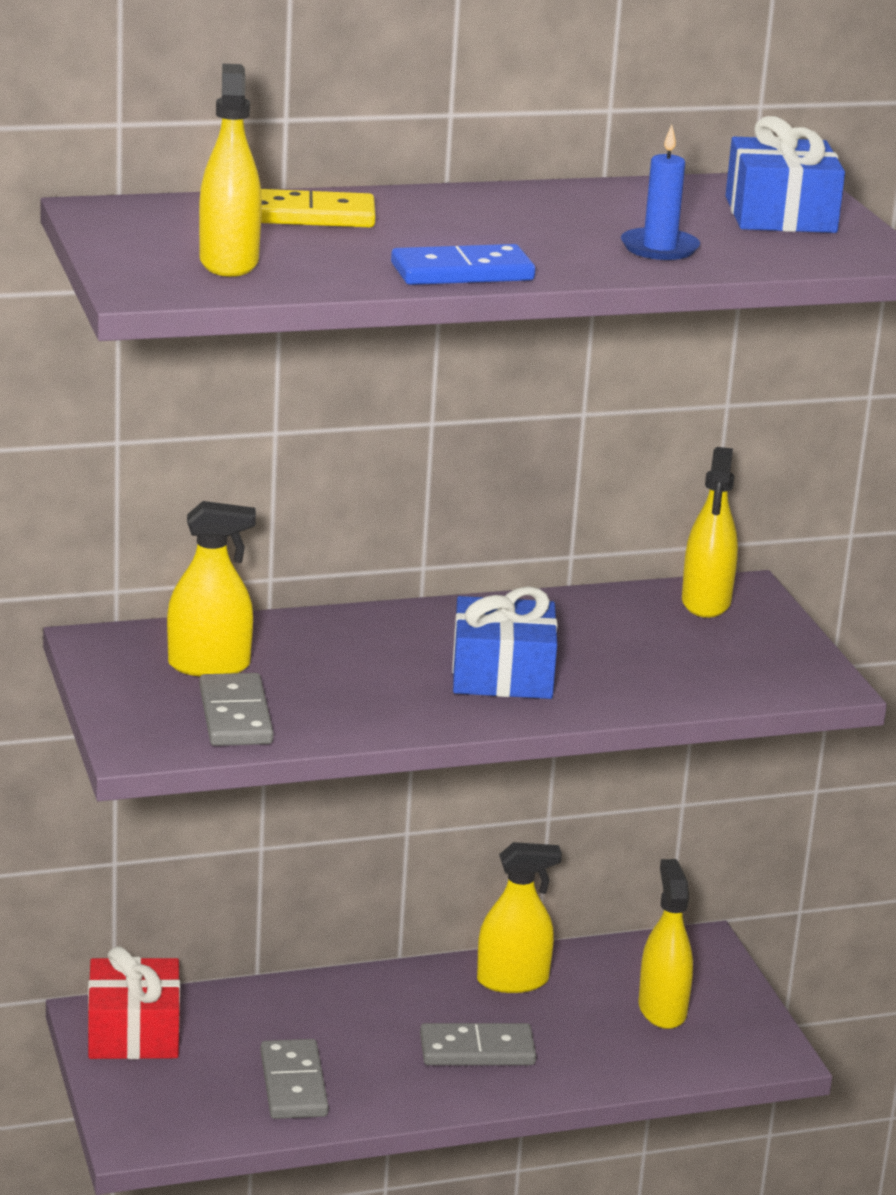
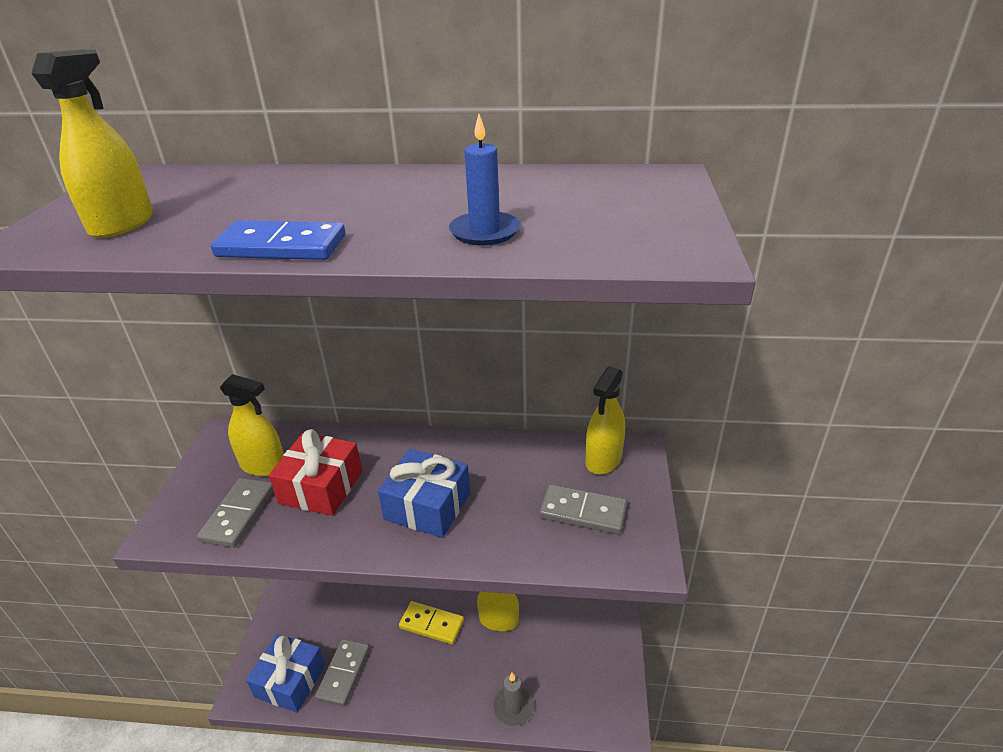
camera: 25 degrees right, 10 degrees up
(133, 1032) = (293, 611): red gift -> red gift (321, 487)
(310, 216) = (253, 186): yellow domino -> yellow domino (431, 624)
(477, 1050) = (452, 672): grey domino -> grey domino (583, 512)
(601, 1067) = (513, 707): none -> grey candle
(662, 1009) = (570, 666): yellow spray bottle -> none
(780, 215) = (630, 204): blue gift -> blue gift (290, 681)

